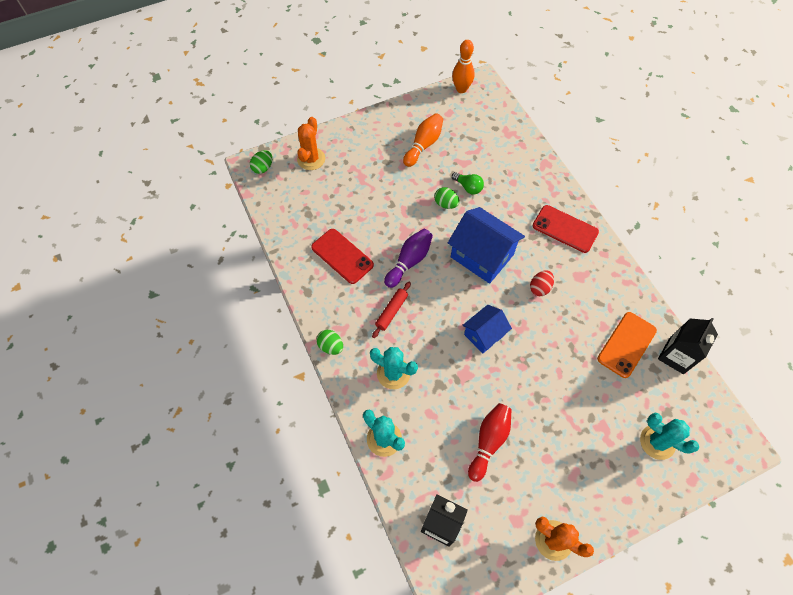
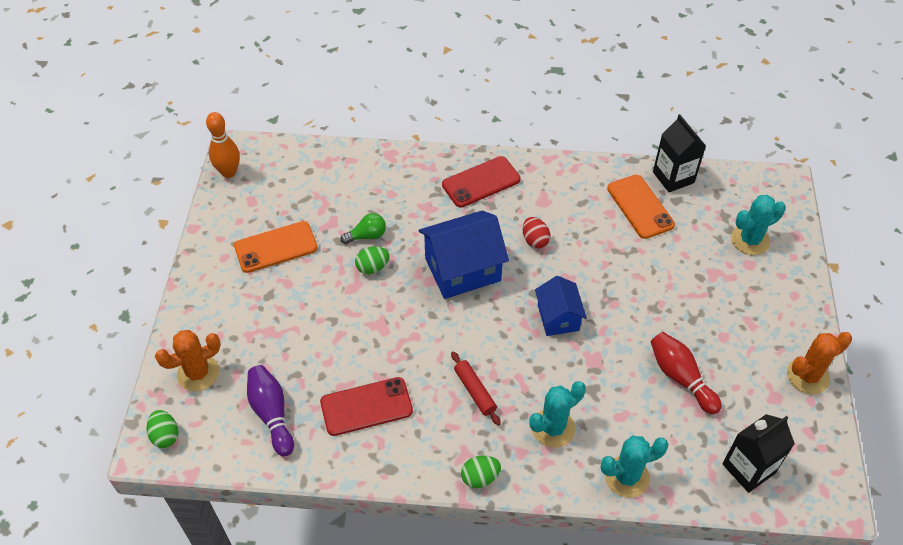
camera: 60 degrees left, 10 degrees down
(311, 159) = (198, 373): orange cactus -> orange cactus turned 75 degrees counterclockwise
(409, 261) = (422, 341): purple bowling pin -> purple bowling pin (272, 414)
(423, 145) = (276, 247): orange bowling pin -> orange phone

